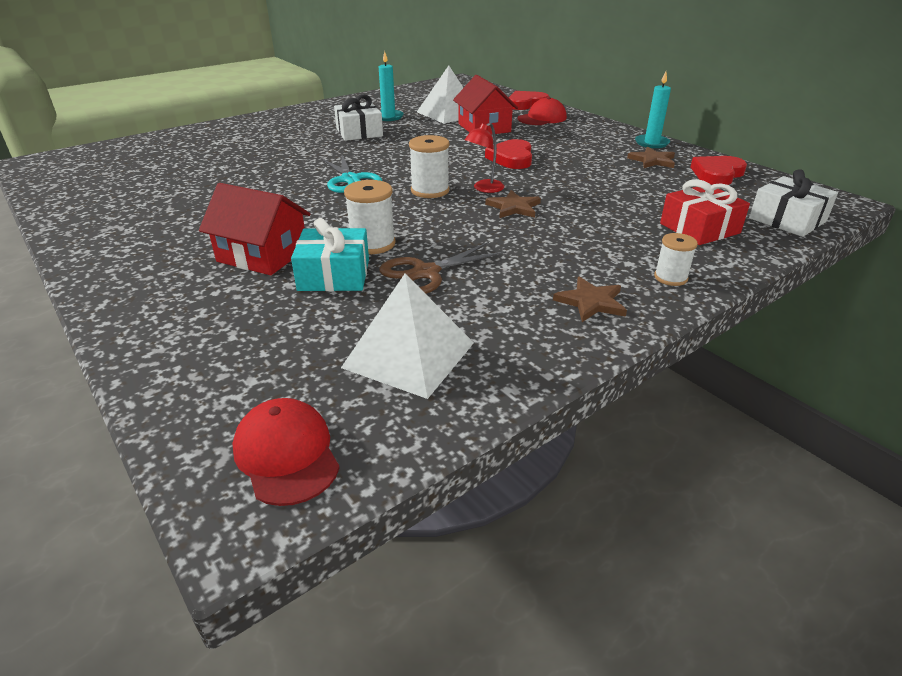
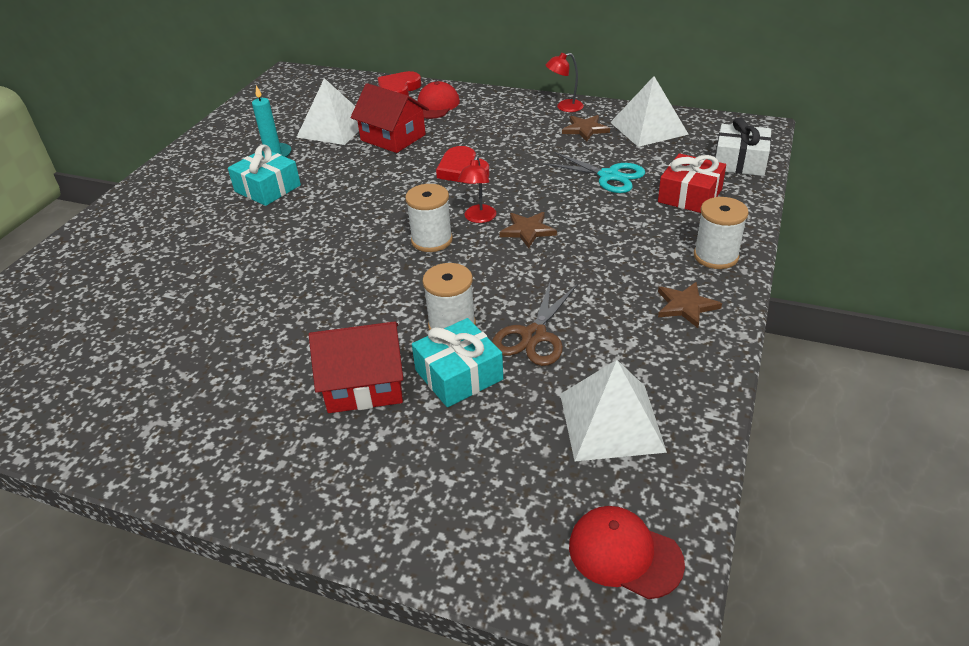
camera: 30 degrees left, 5 degrees up
(350, 180) = (337, 257): turquoise scissors -> turquoise scissors (609, 176)
(359, 132) = (267, 188): white gift -> turquoise gift
(651, 143) = (564, 107): turquoise candle -> red lamp
(670, 277) = (716, 256): white spool -> white spool, size x1.53
(717, 174) = (649, 128): red heart -> white pyramid

